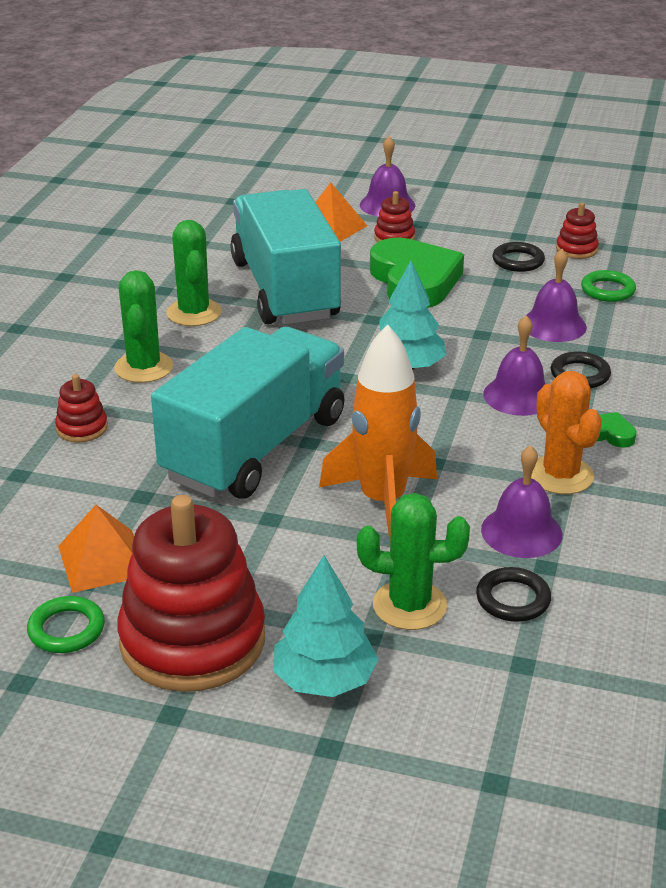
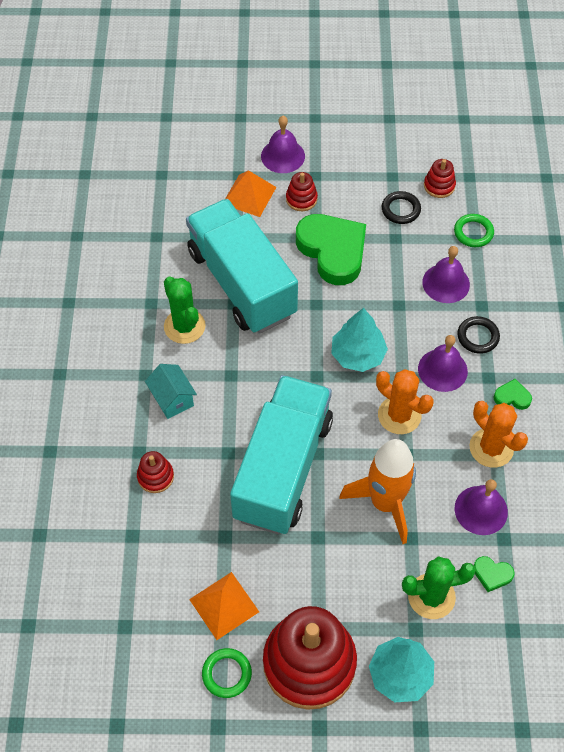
camera: 15 degrees left, 25 degrees up
(144, 367) = (172, 399): green cactus -> turquoise house
(440, 426) = (399, 415): none -> orange cactus
(513, 599) = (492, 574): black ring -> green heart

